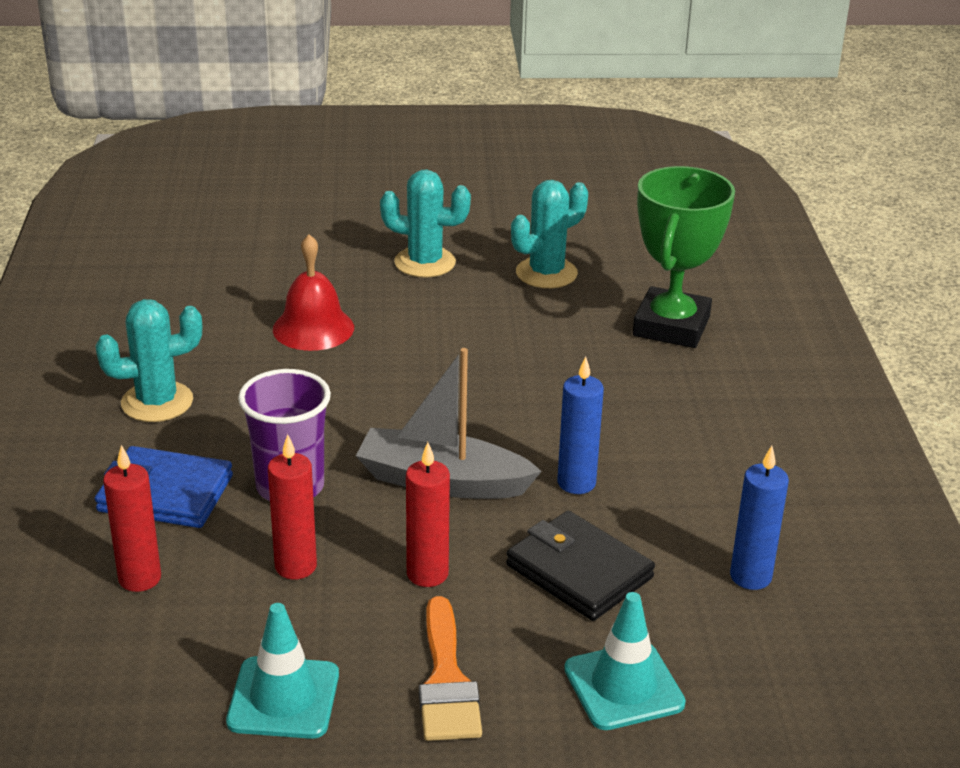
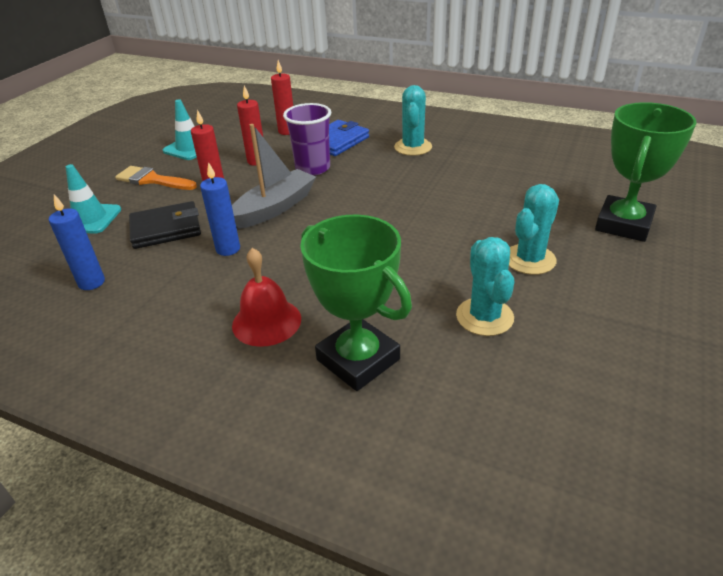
camera: 120 degrees right, 5 degrees up
(309, 218) = (623, 224): none -> green trophy
(313, 328) = (459, 199): red bell -> red bell (266, 322)

